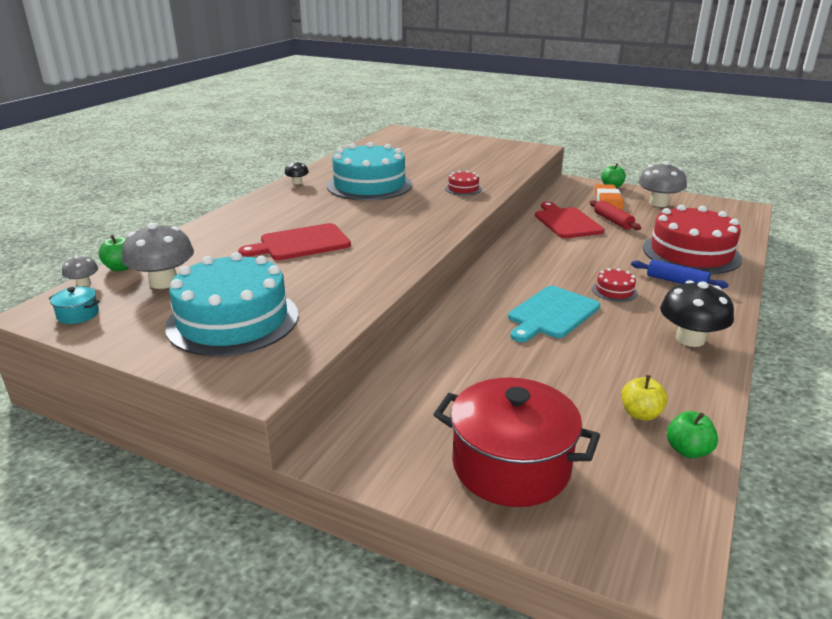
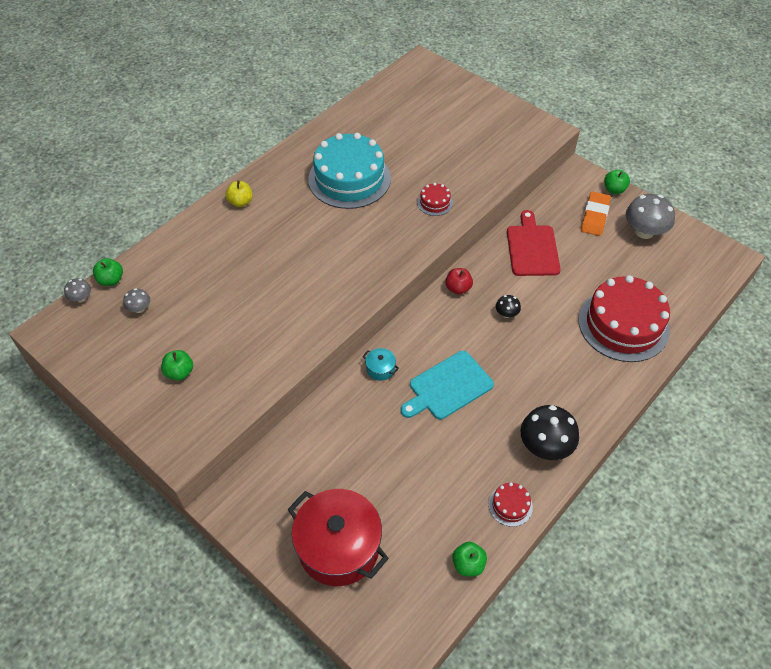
camera: 15 degrees right, 25 degrees up
(78, 315) = (73, 340): turquoise pot -> turquoise pot (380, 369)
(164, 282) = (139, 308): grey mushroom -> grey mushroom, size x0.49
(233, 320) = (179, 372): turquoise cake -> green apple
(297, 182) = (285, 161): black mushroom -> black mushroom (506, 313)
(300, 243) = (258, 271): red cutting board -> none
(513, 252) = (458, 288): none -> red apple
(613, 221) = (579, 255): red rolling pin -> none
(614, 291) = (518, 367): red cake -> red cake (510, 505)
(640, 414) = (455, 520): yellow apple -> yellow apple (240, 202)
(676, 281) = (582, 365): blue rolling pin -> none

